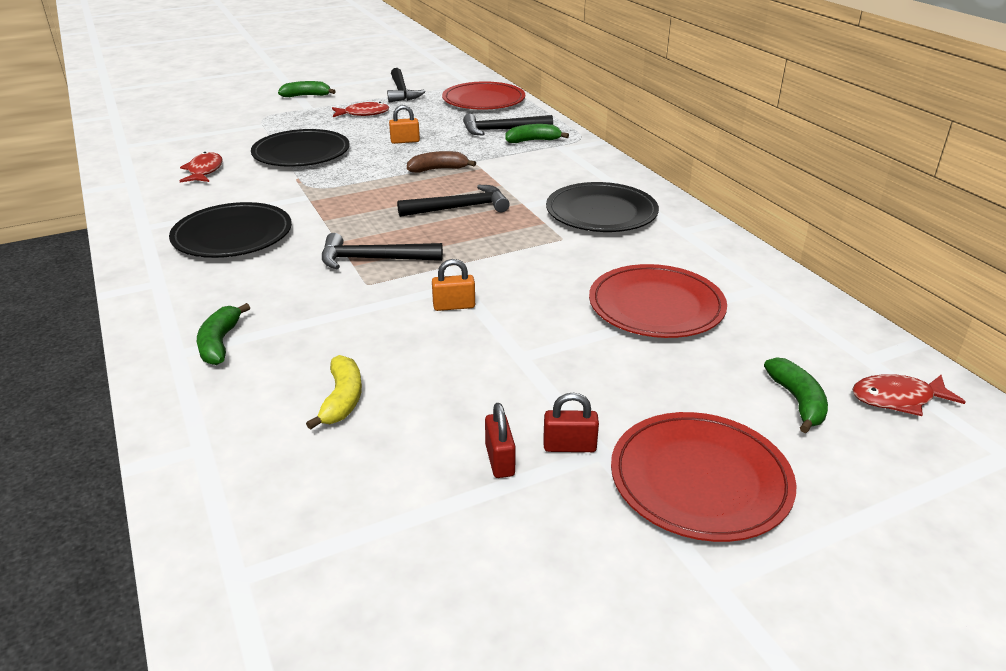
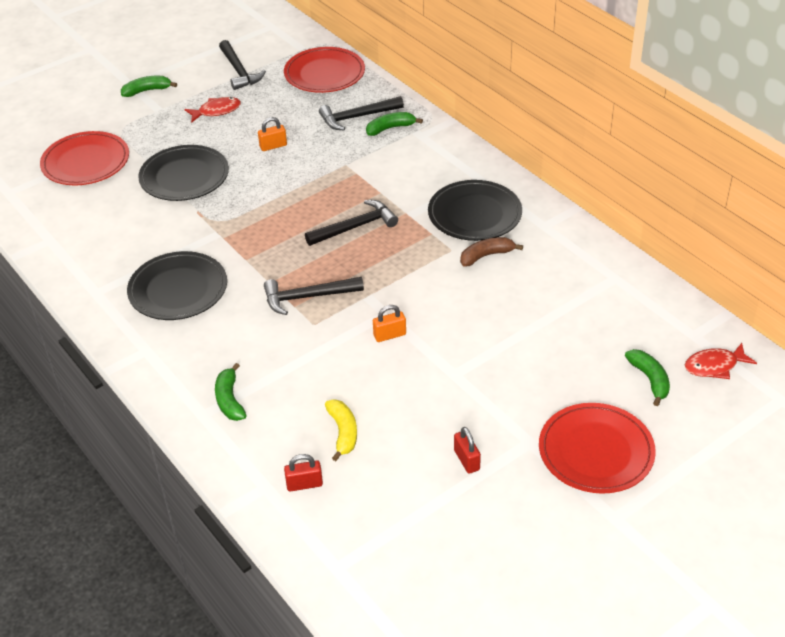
camera: 10 degrees left, 10 degrees up
(204, 171) = (107, 214): red fish -> none
(438, 169) = (318, 180): brown banana -> brown banana (486, 256)
(569, 446) = (508, 442): red padlock -> red padlock (304, 484)
(656, 306) = (539, 310): red plate -> red plate (86, 162)

